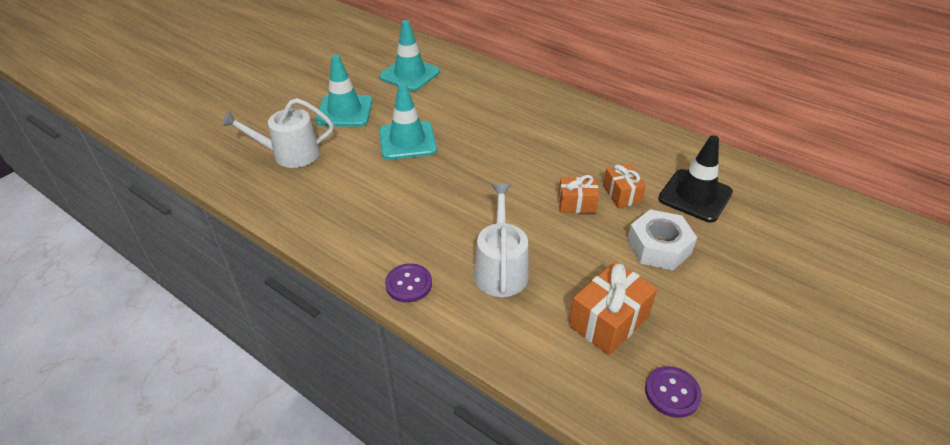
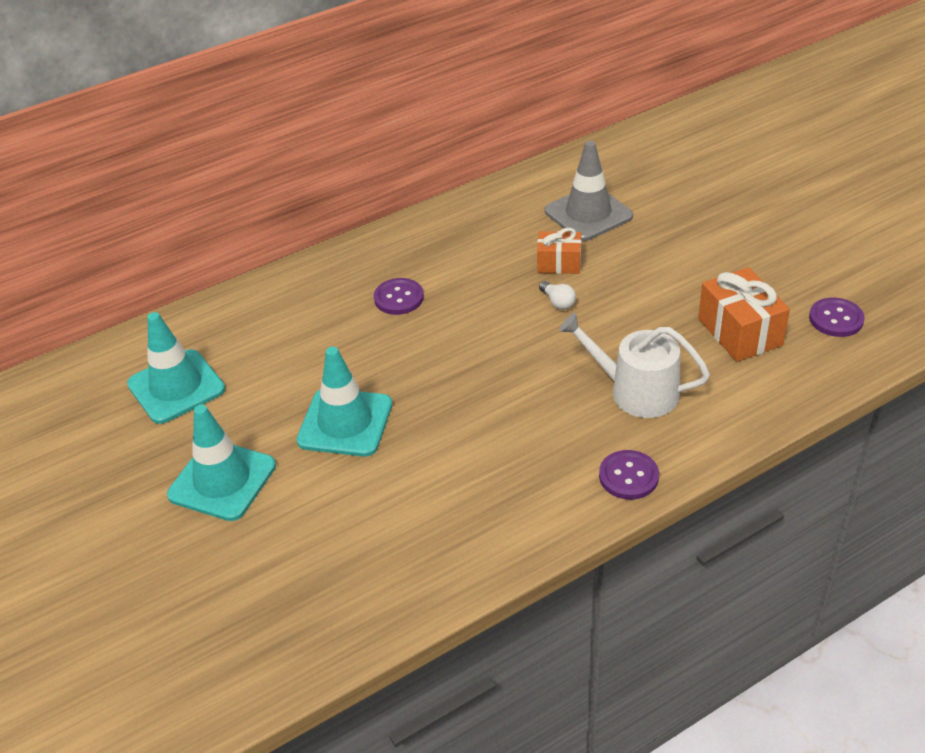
camera: 65 degrees left, 0 degrees up
(290, 154) = (294, 564): white watering can -> none
(533, 130) = (399, 298): none -> purple button
(576, 204) = (557, 302): orange gift -> white light bulb
(659, 247) = (652, 265): white nut -> none
(695, 196) = (588, 214): black traffic cone -> grey traffic cone

